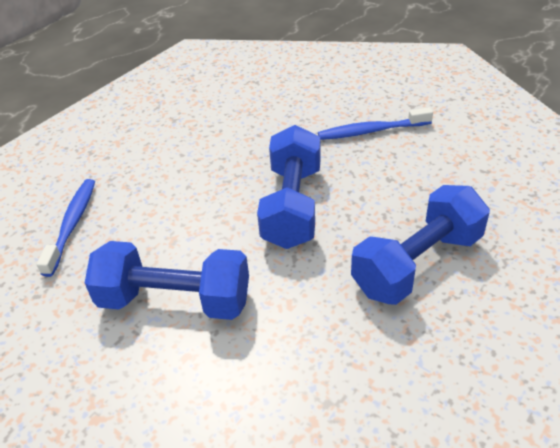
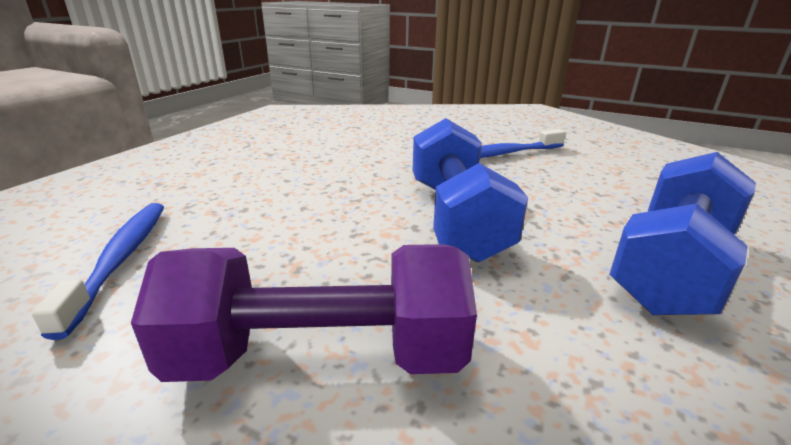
camera: 15 degrees left, 15 degrees down
(175, 300) = (321, 355): blue dumbbell -> purple dumbbell

